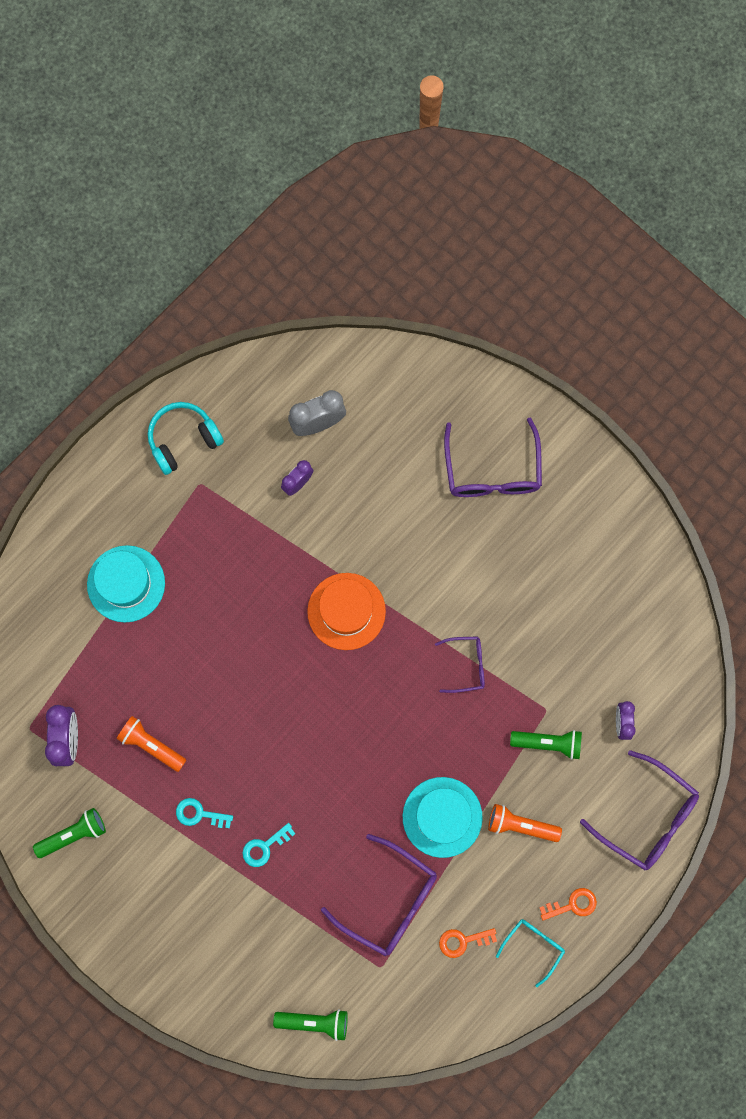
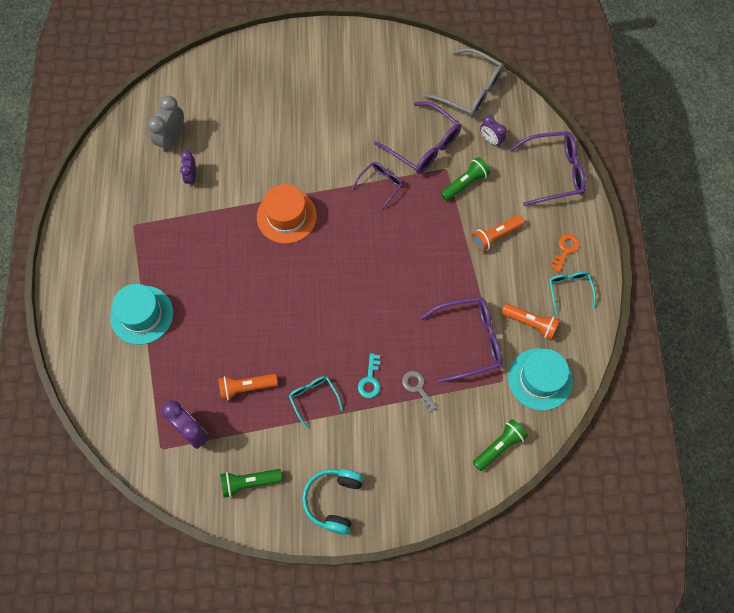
camera: 45 degrees left, 10 degrees down
(73, 834) = (249, 482): green flashlight -> green flashlight turned 120 degrees counterclockwise
(183, 440) = (101, 211): turquoise headphones -> turquoise headphones (334, 500)
(199, 814) = (313, 398): turquoise key -> turquoise glasses
(298, 897) = (417, 388): none -> grey key
(442, 817) = (450, 271): turquoise hat -> turquoise hat (540, 379)
(462, 941) = (530, 323): orange key -> orange flashlight
(492, 470) = (293, 82): purple glasses -> purple glasses (423, 145)
(658, 649) = (470, 90): none -> grey glasses

